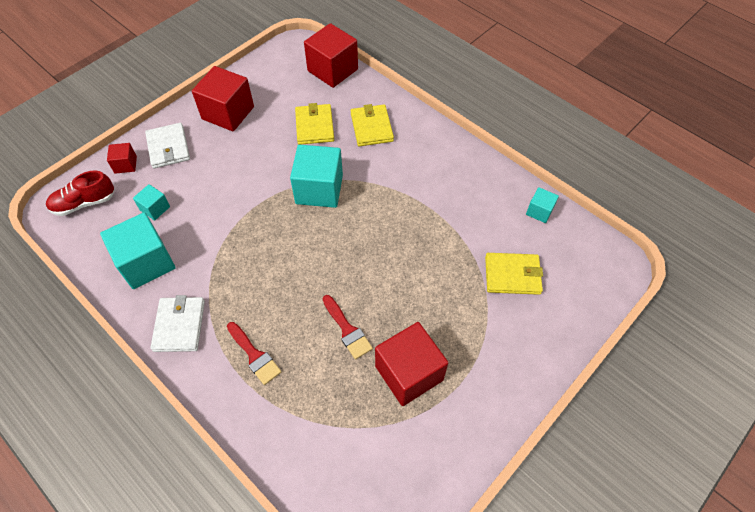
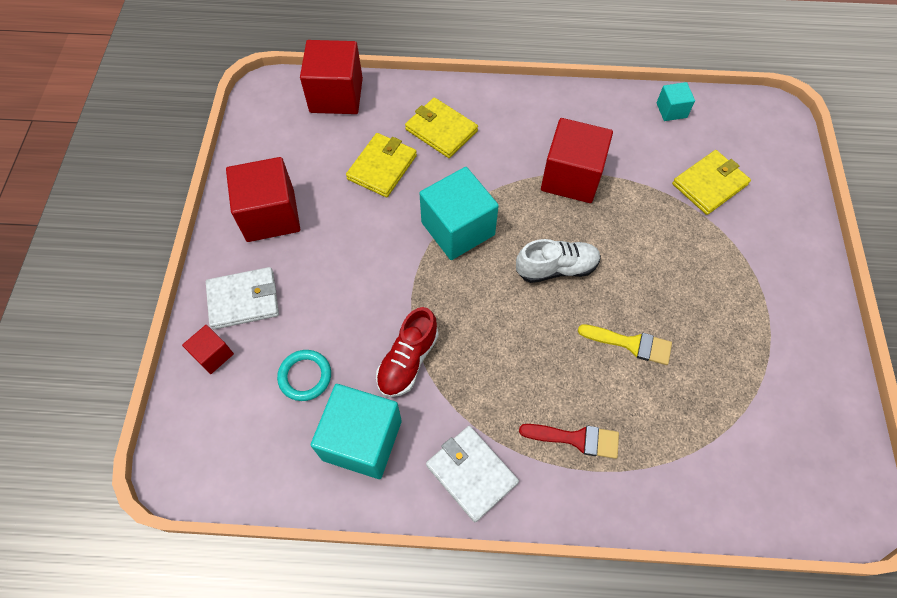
camera: 40 degrees left, 5 degrees up
(84, 203) = (212, 434): red shoe -> red shoe (408, 360)
(155, 208) = (305, 376): turquoise cube -> turquoise ring
(168, 147) = (243, 300): white wallet -> white wallet turned 45 degrees counterclockwise
(314, 126) = (382, 167): yellow wallet -> yellow wallet turned 75 degrees clockwise
(347, 330) = (631, 344): red brush -> yellow brush
(351, 253) = (556, 268): none -> white shoe
(409, 373) = (721, 339): red cube -> red cube (571, 177)

